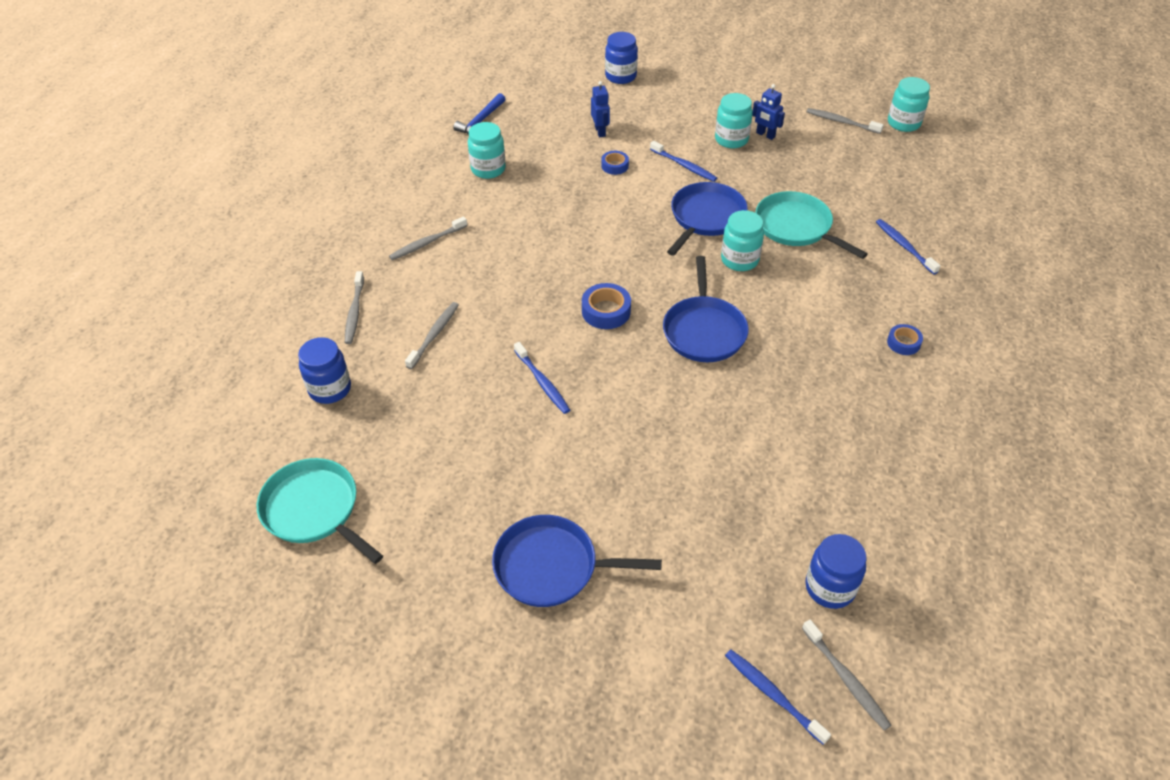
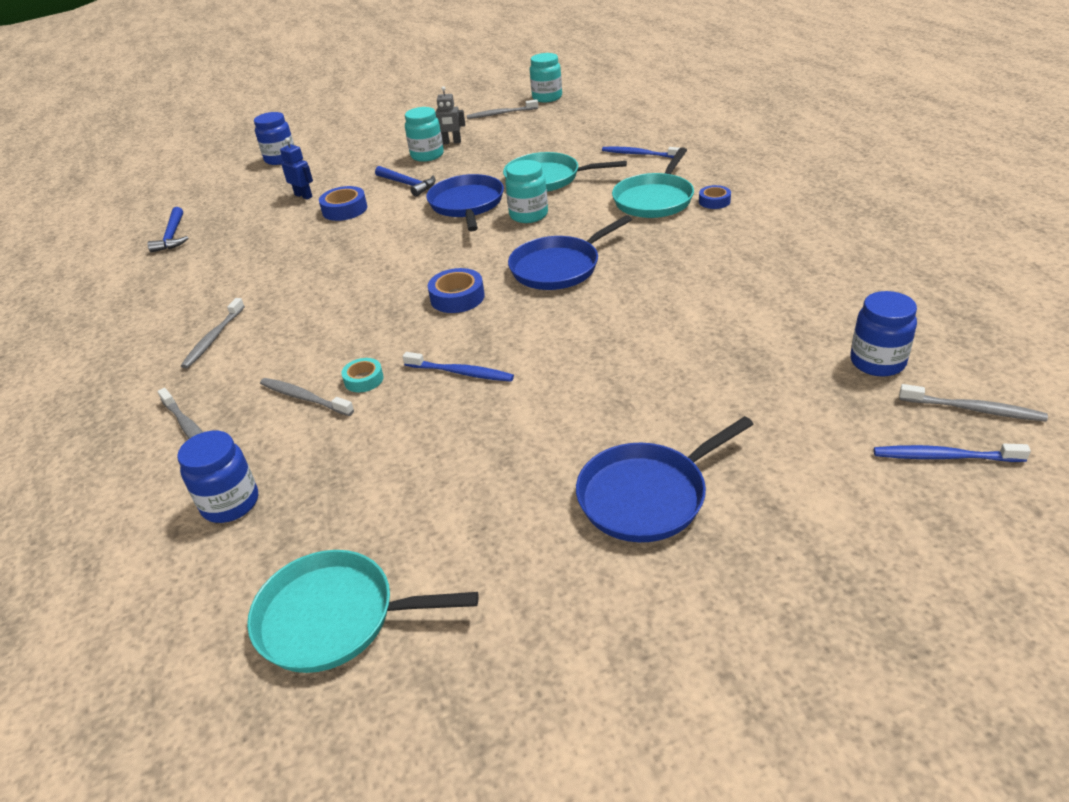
camera: 35 degrees left, 10 degrees down
(434, 334) = (304, 398): grey toothbrush -> grey toothbrush turned 45 degrees counterclockwise
(480, 345) = (364, 379): none -> turquoise tape
(488, 169) = (219, 262): turquoise jar -> none
(615, 166) = (344, 209): blue tape -> blue tape, size x1.55
(684, 166) = (407, 184): blue toothbrush -> blue hammer
(704, 331) = (558, 267): blue pan -> blue pan turned 90 degrees clockwise
(765, 135) = (451, 142): blue robot -> grey robot
(856, 308) = (654, 200): none -> turquoise pan

